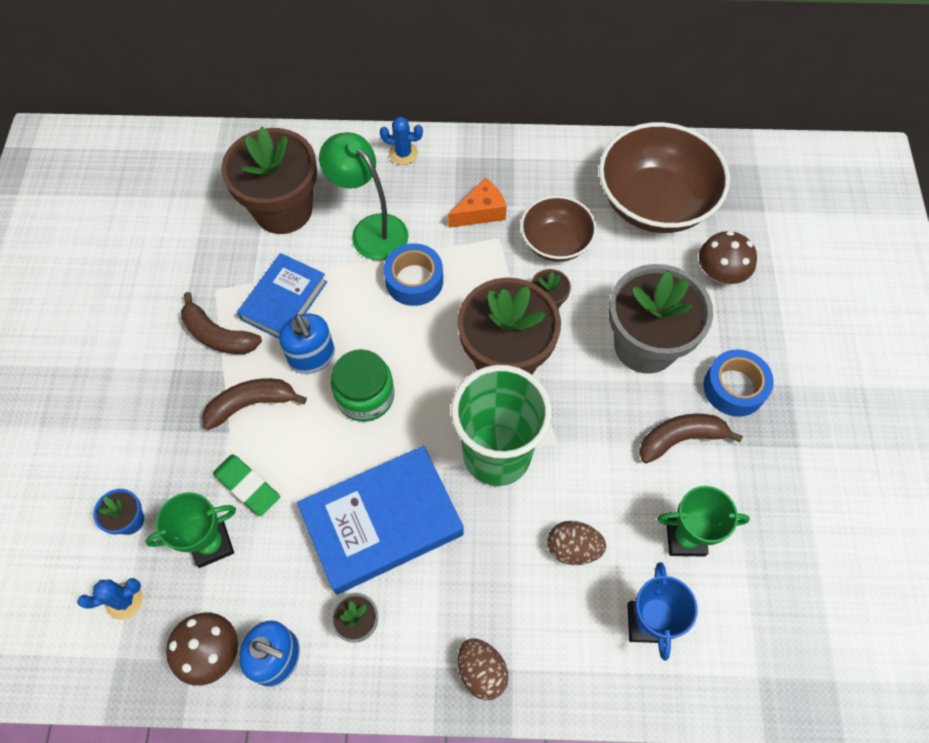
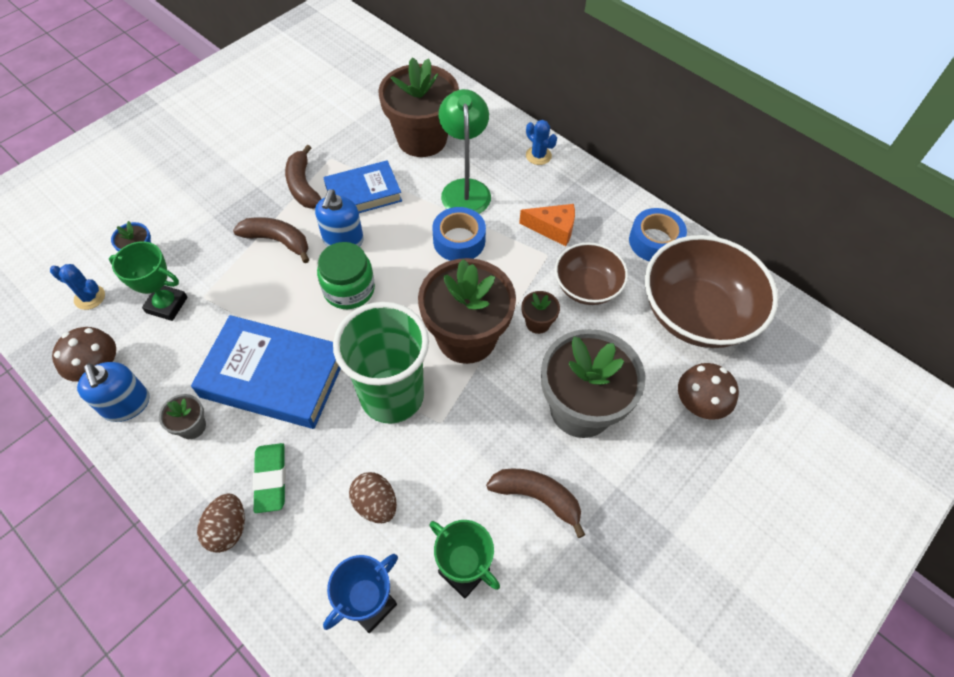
camera: 40 degrees right, 5 degrees down
(247, 486) = (222, 288): green eraser -> green eraser (271, 479)
(734, 388) = (621, 496): blue tape -> blue tape (654, 241)

